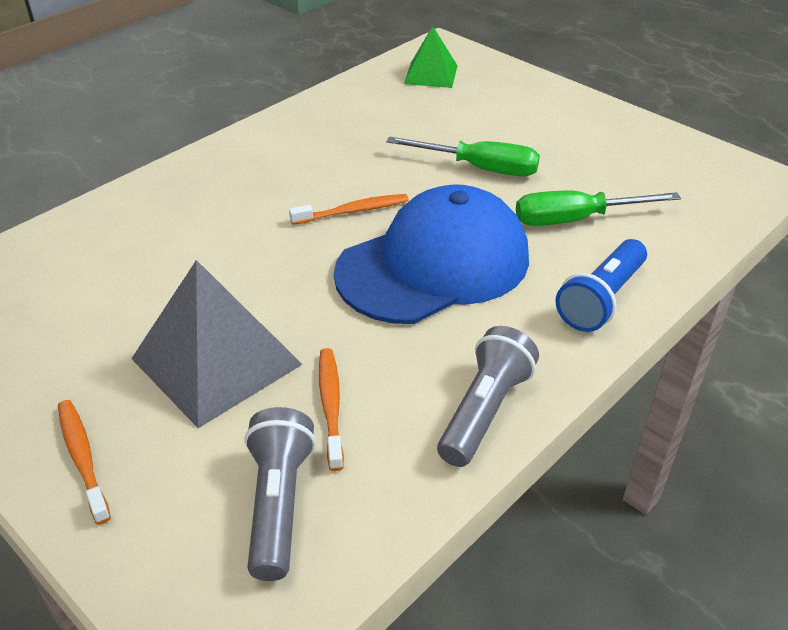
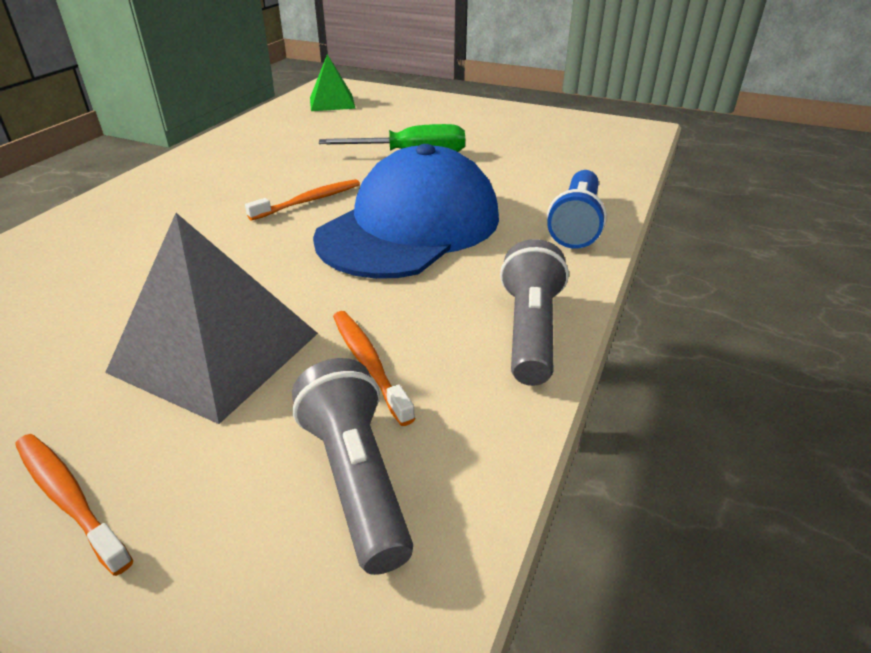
camera: 20 degrees left, 5 degrees down
(575, 219) = (516, 175): green screwdriver -> none

